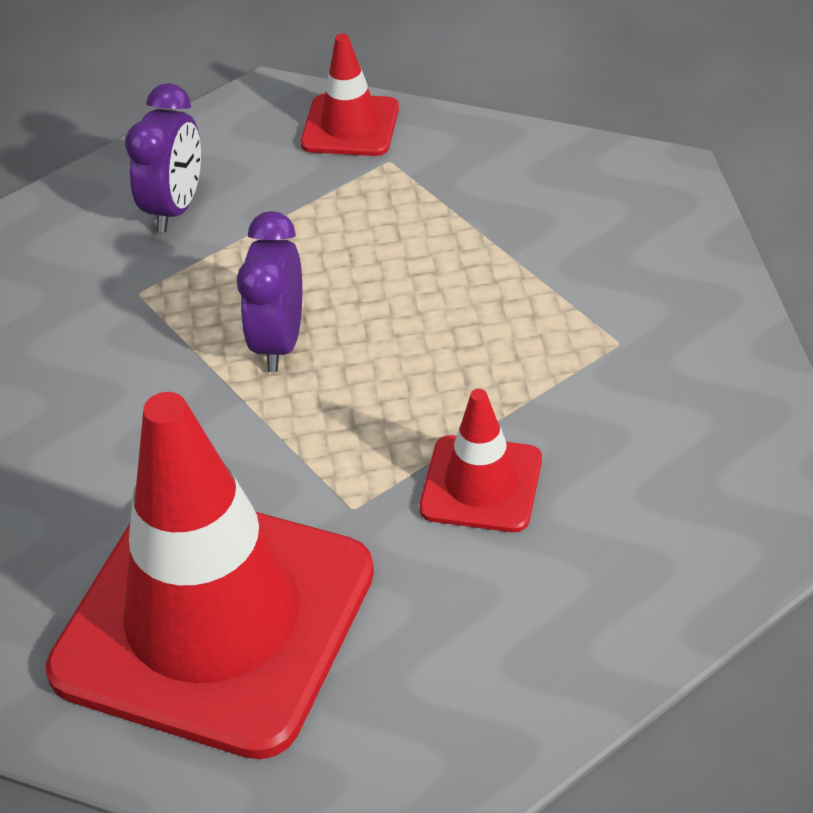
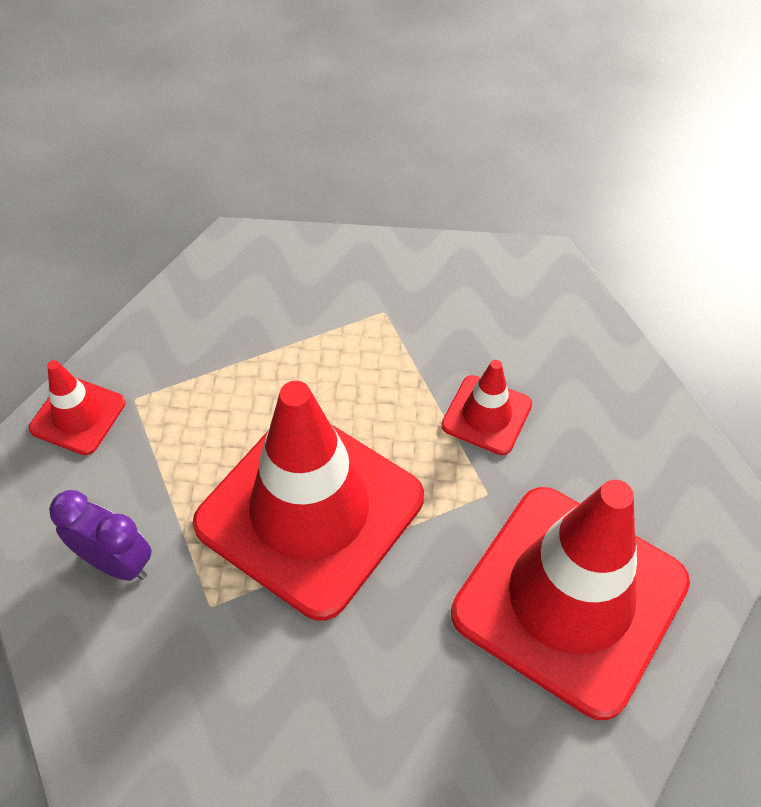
camera: 80 degrees left, 10 degrees up
(279, 342) = (310, 511): purple clock -> red traffic cone

